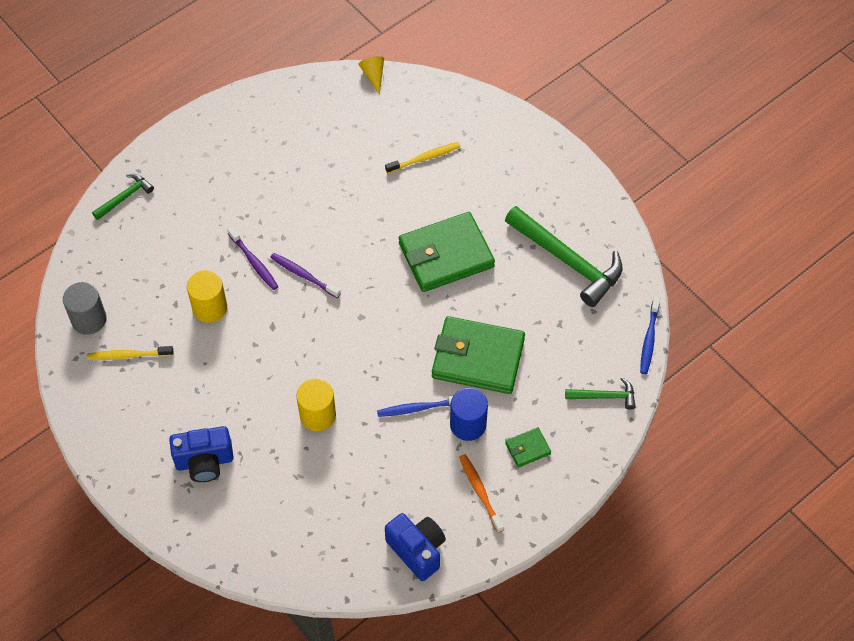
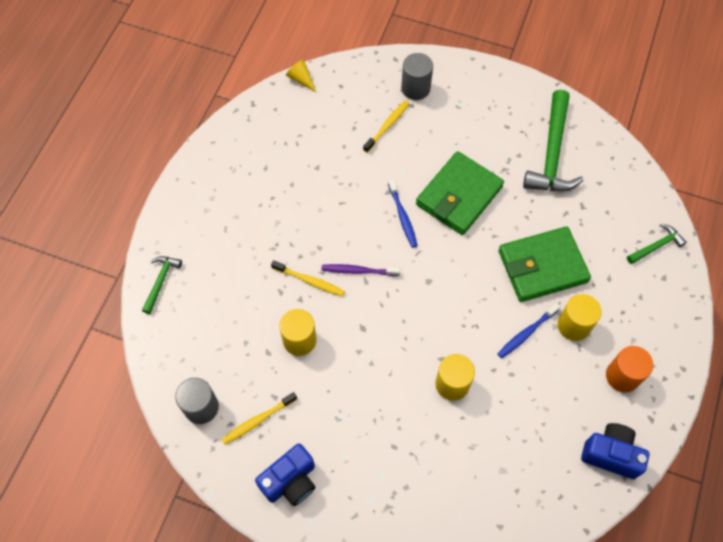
camera: 30 degrees left, 5 degrees up
(204, 462) = (388, 479): blue camera -> blue camera (290, 481)
(254, 262) = (310, 281): purple toothbrush -> yellow toothbrush
(468, 424) = (573, 325): blue cylinder -> yellow cylinder
(477, 136) = (415, 88): none -> grey cylinder
(480, 492) = (622, 376): orange toothbrush -> orange cylinder
(527, 448) = (631, 320): green wallet -> none
(567, 260) = (552, 153): green hammer -> green hammer turned 90 degrees clockwise
(649, 339) = (655, 184): blue toothbrush -> blue toothbrush (402, 217)

